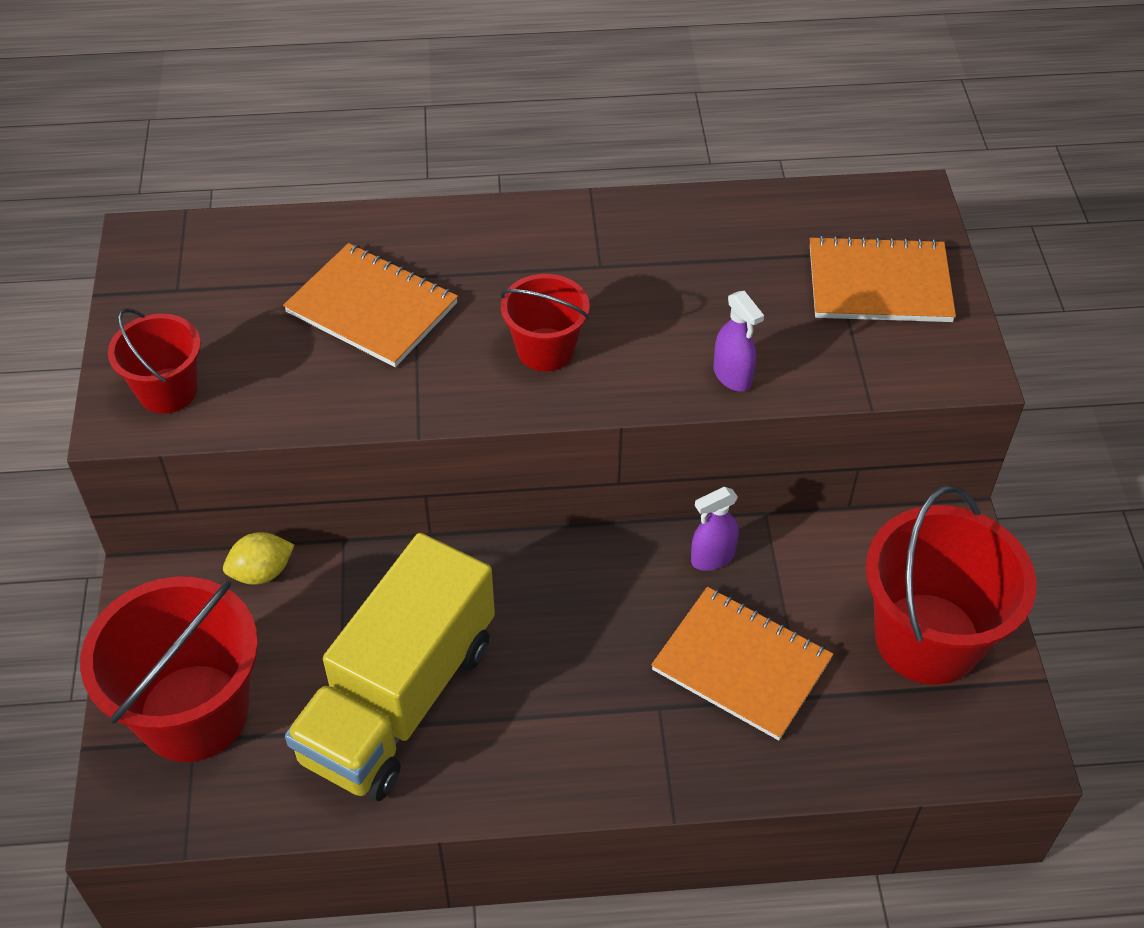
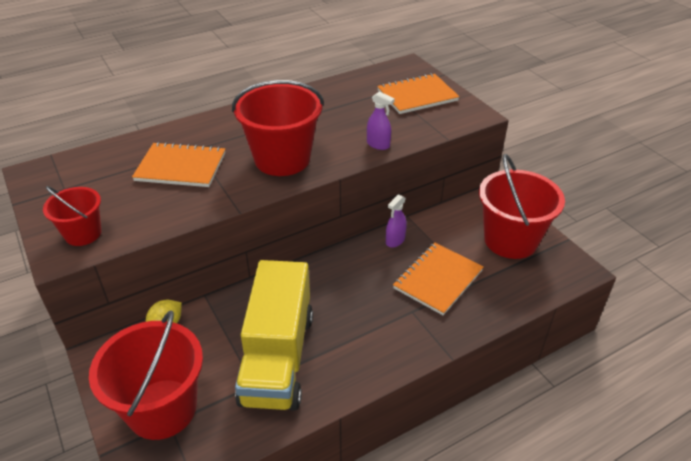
camera: 25 degrees left, 10 degrees down
(545, 350) = (282, 159): red bucket -> red bucket, size x1.81
(741, 665) = (438, 279): orange notebook -> orange notebook turned 60 degrees counterclockwise

